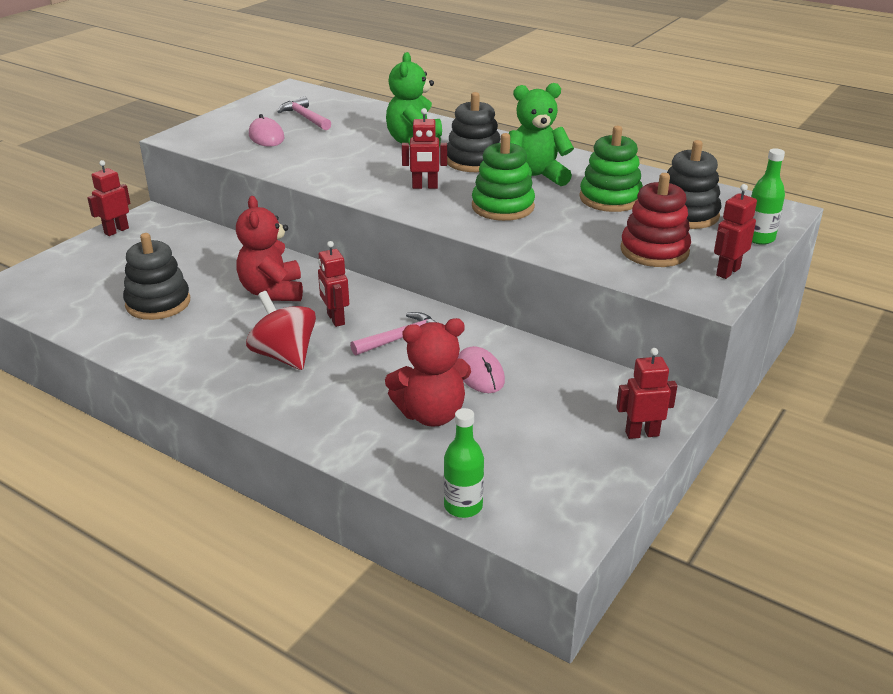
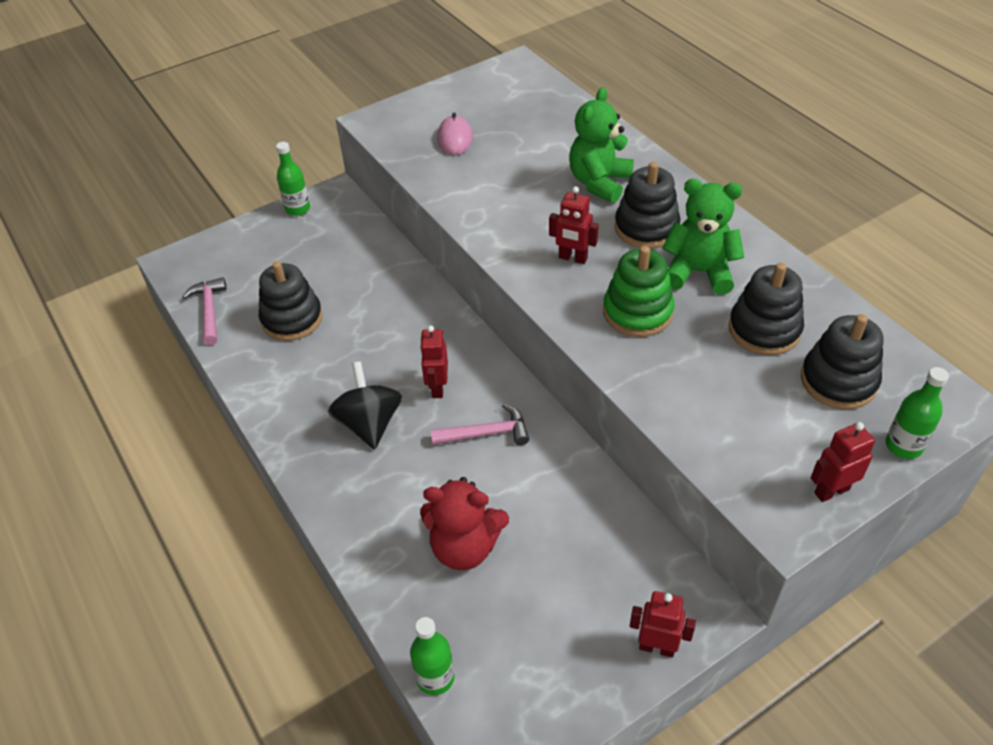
camera: 25 degrees right, 15 degrees up
(116, 231) = (298, 209): red robot -> green bottle
(272, 291) = (398, 332): red teddy bear -> none
(284, 356) = (369, 424): red spinning top -> black spinning top
(305, 117) = (507, 115): pink hammer -> pink hammer (209, 310)
(479, 373) = (537, 507): pink mouse -> none
(610, 198) = (764, 329): green stacking toy -> black stacking toy
(654, 251) = (765, 431): red stacking toy -> none

